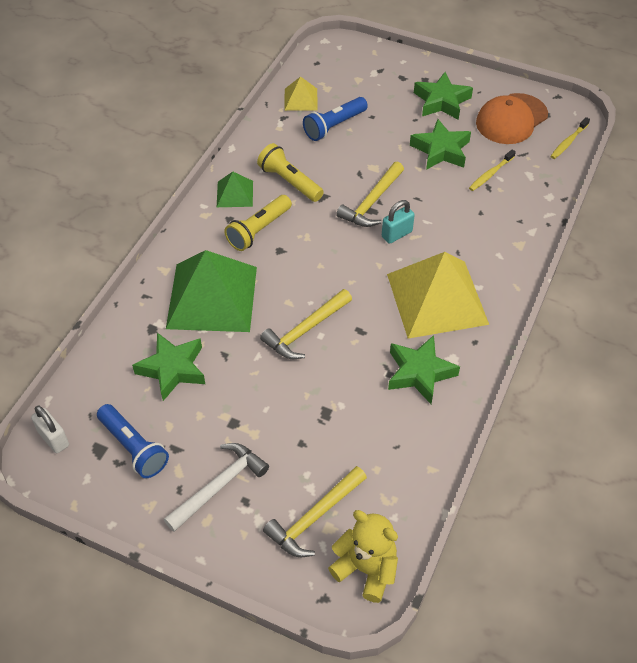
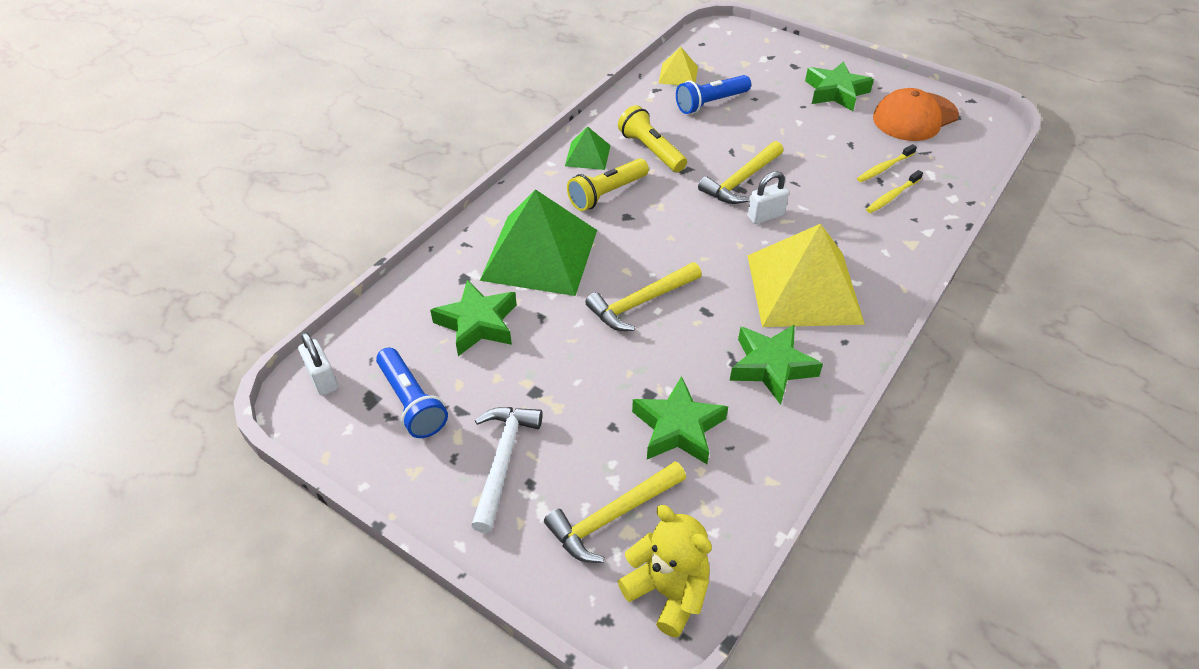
camera: 10 degrees right, 5 degrees down
(219, 486) = (503, 461): white hammer -> white hammer turned 45 degrees counterclockwise
(397, 234) = (765, 216): turquoise padlock -> white padlock
(441, 150) = (829, 138): green star -> green star (678, 428)
(568, 142) = (980, 146): yellow toothbrush -> yellow toothbrush (892, 196)

